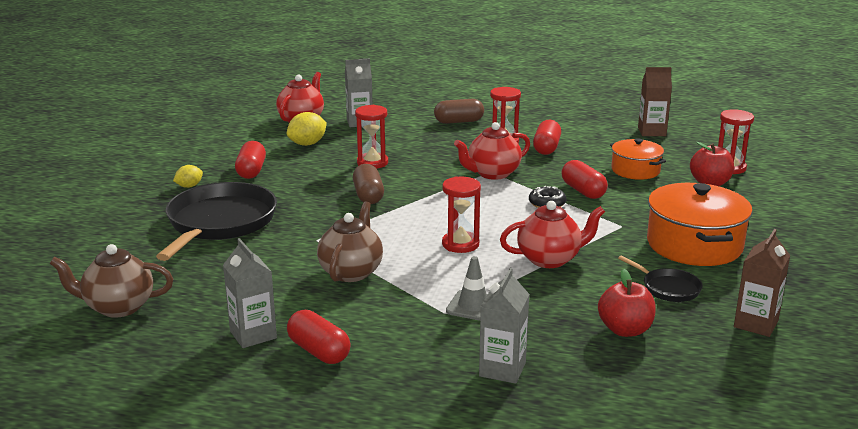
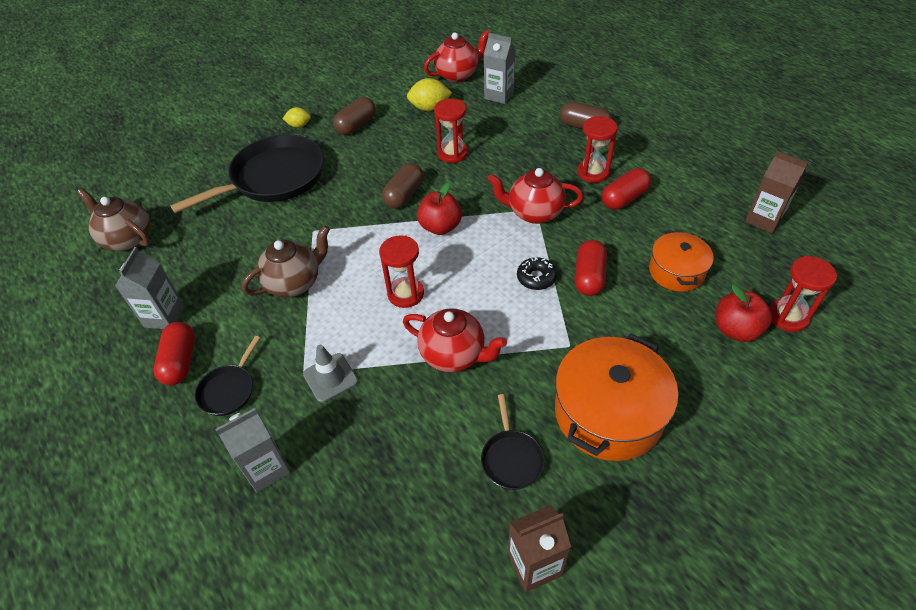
camera: 40 degrees right, 25 degrees up
(251, 171) = (356, 125): red capsule -> brown capsule
(395, 347) = (229, 390): none -> black pan
(625, 330) = (409, 488): red apple -> red apple (440, 227)

